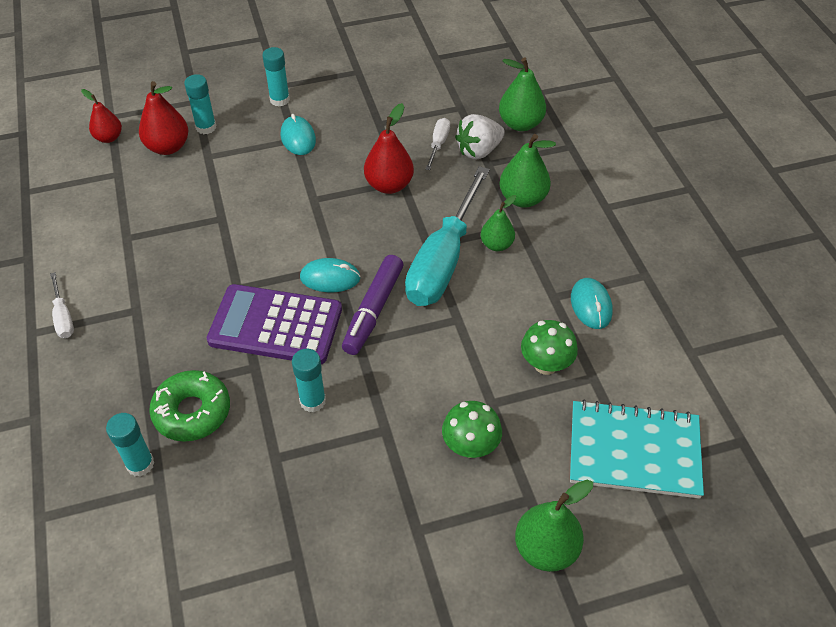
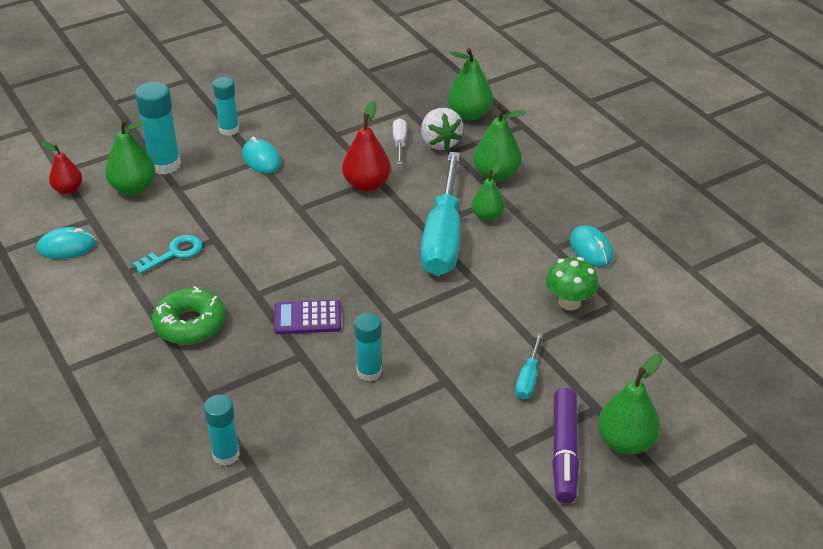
camera: 15 degrees left, 10 degrees down
(63, 317) = (92, 350): white screwdriver -> none
(168, 147) = (133, 188): red pear -> green pear
(177, 226) = (174, 253): none -> turquoise key
(192, 412) = (257, 403): green donut -> green donut (190, 324)
(206, 127) = (165, 165): turquoise glue stick -> turquoise glue stick, size x1.52
(275, 325) = (307, 318): purple calculator -> purple calculator, size x0.56
(330, 278) = (343, 270): turquoise mouse -> turquoise mouse (67, 246)
(373, 310) = (395, 289): purple marker -> purple marker (564, 452)
(470, 446) = (528, 378): green mushroom -> turquoise screwdriver
(479, 151) = (440, 142): white strawberry -> white strawberry turned 60 degrees counterclockwise
(634, 451) = (671, 353): turquoise notebook -> none

